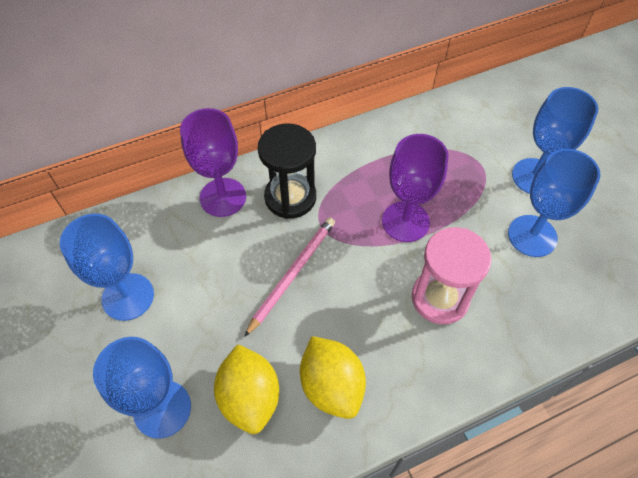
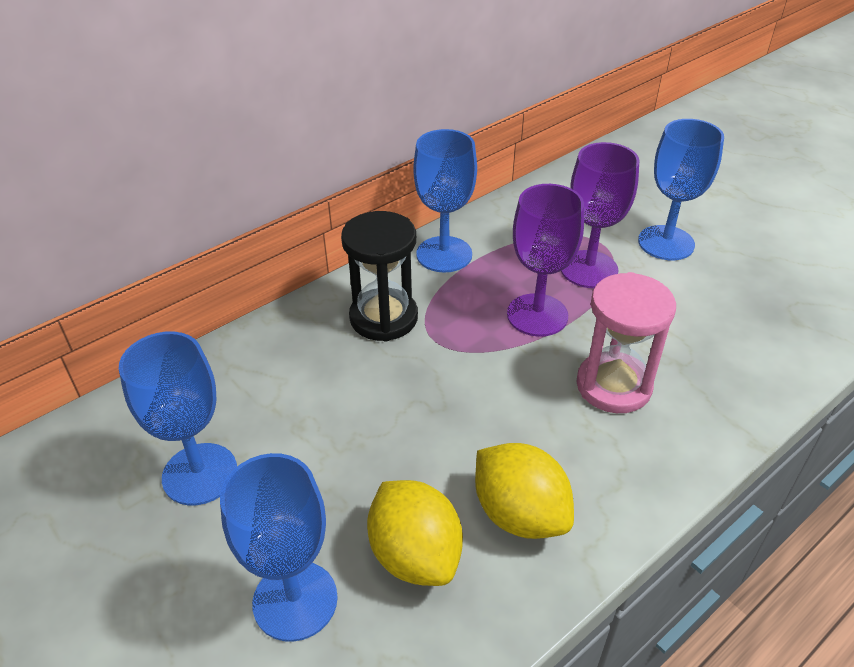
camera: 15 degrees left, 15 degrees down
(223, 197) = (295, 334): purple goblet -> purple goblet (589, 269)
(292, 274) = (418, 399): pink pencil -> none
(532, 236) = (690, 300): blue goblet -> blue goblet (444, 254)

